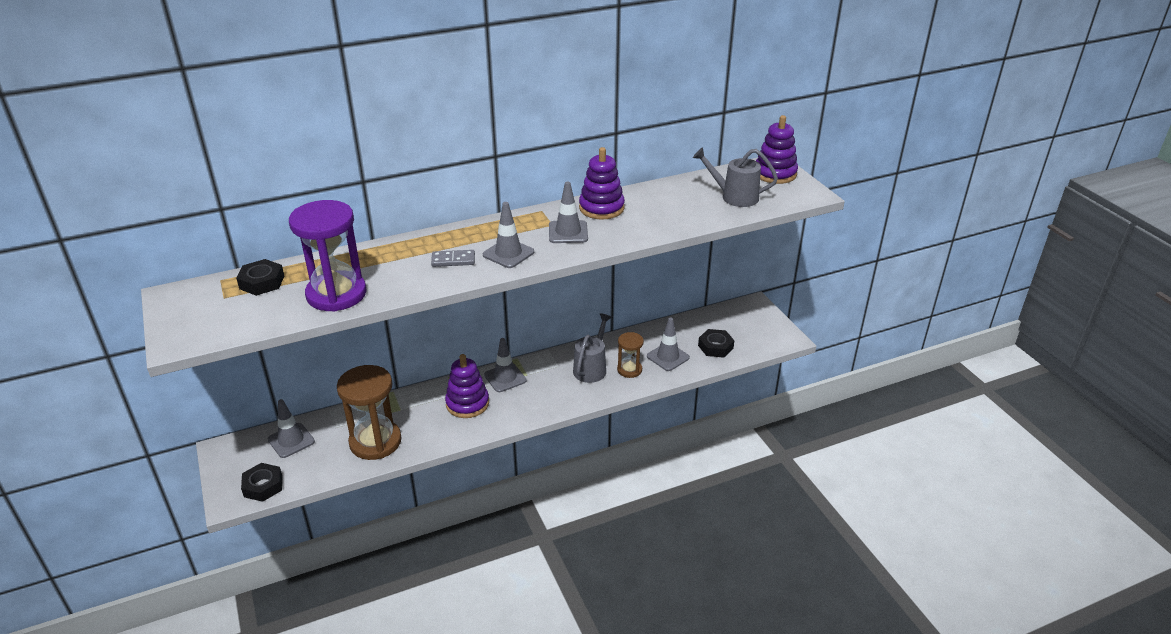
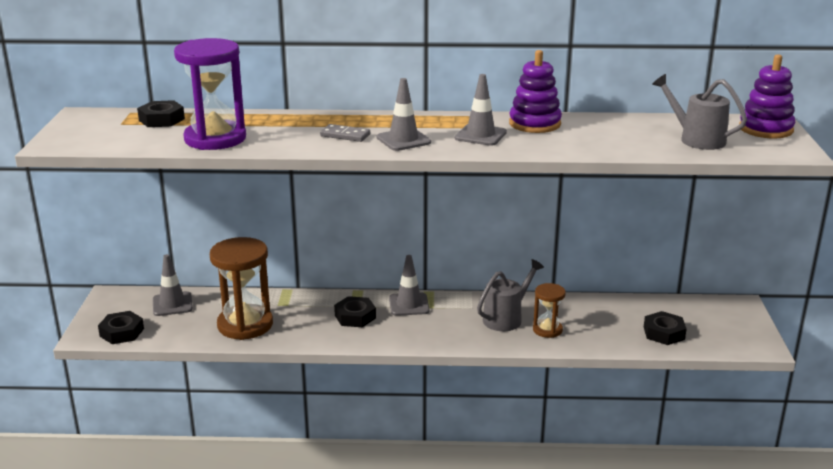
camera: 25 degrees right, 10 degrees down
(467, 404) = (355, 317): purple stacking toy -> black nut
(668, 357) = (600, 329): grey traffic cone -> none

